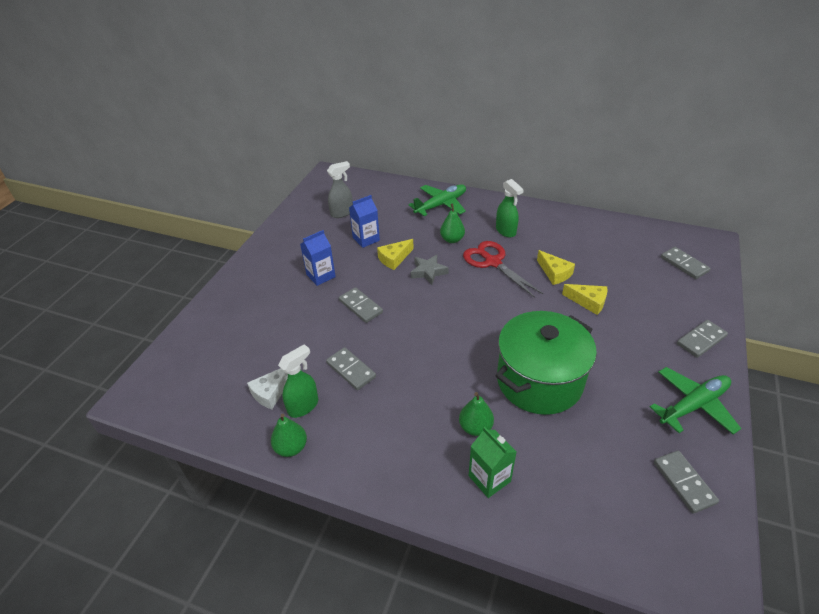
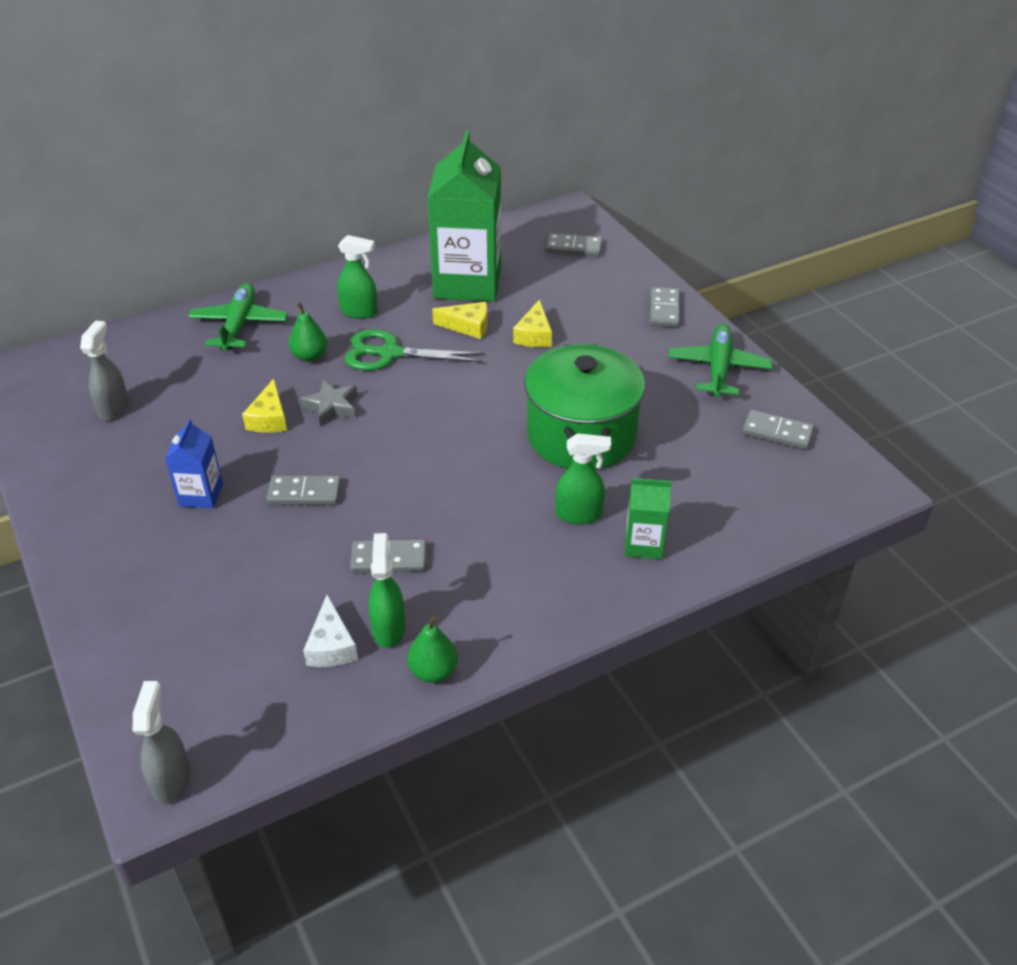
camera: 50 degrees left, 0 degrees up
(142, 397) = (171, 780): none -> grey spray bottle
(366, 239) = (198, 419): blue carton -> none
(475, 427) = (579, 514): green pear -> green spray bottle
(493, 262) = (390, 353): red scissors -> green scissors
(586, 248) = (467, 282): none -> green carton
(588, 302) = (534, 335): yellow cheese -> yellow cheese turned 120 degrees clockwise

